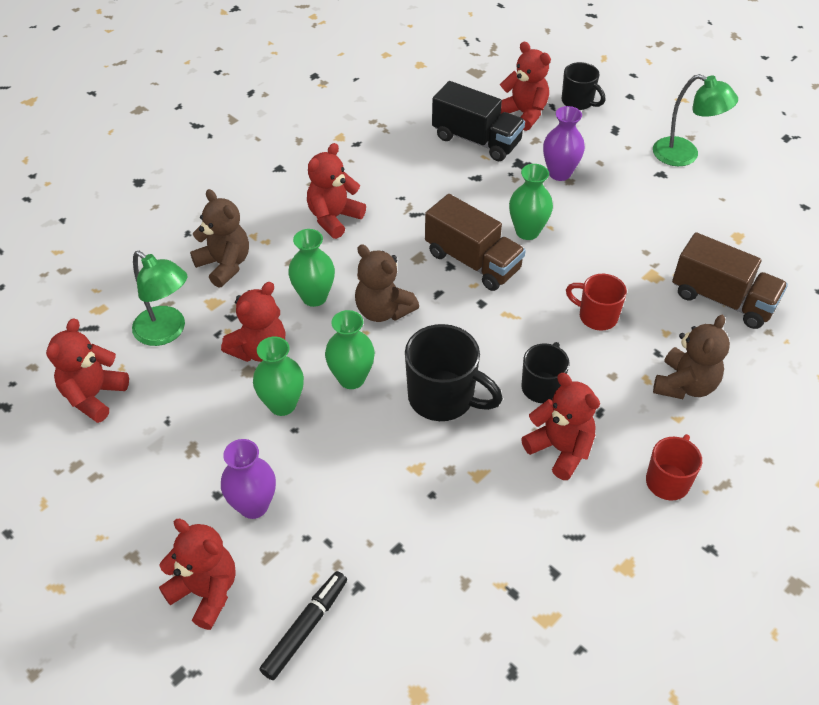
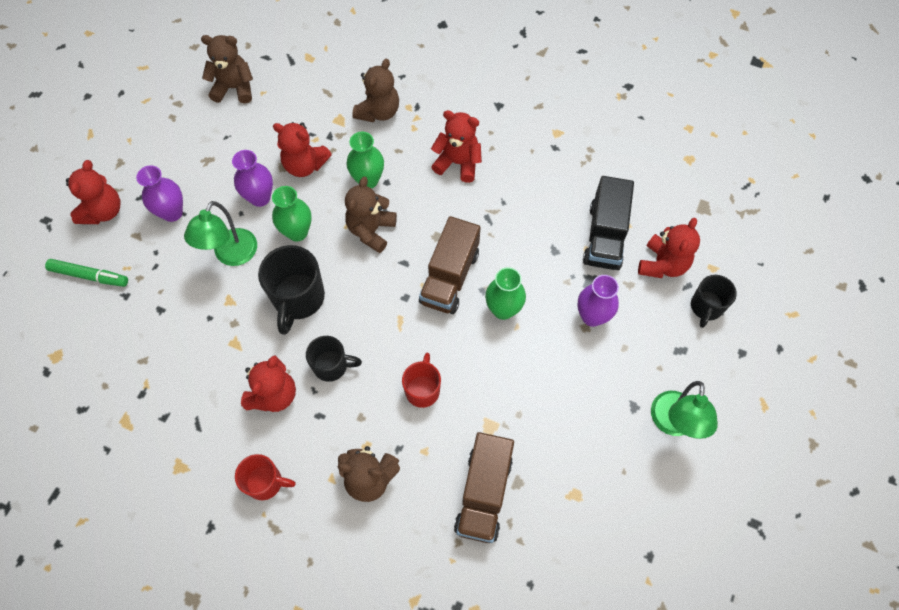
camera: 70 degrees right, 15 degrees up
(94, 396) = (234, 88): red teddy bear -> brown teddy bear
(167, 332) = (302, 104): green lamp -> green lamp (231, 255)
(282, 404) = (260, 197): green vase -> purple vase
(305, 628) = (89, 276): black marker -> green marker

